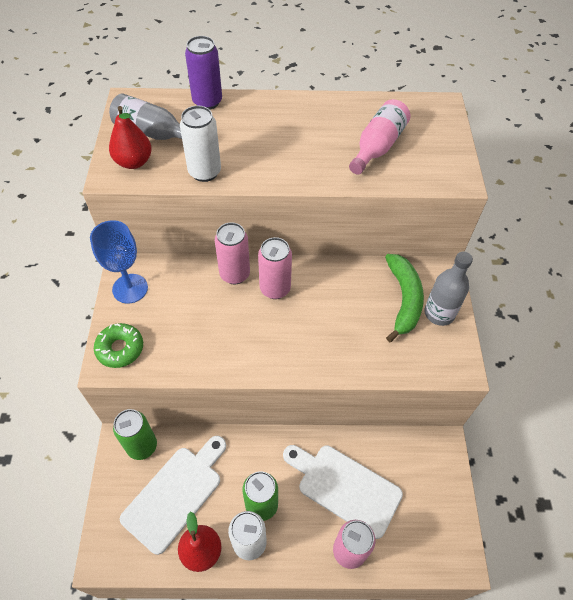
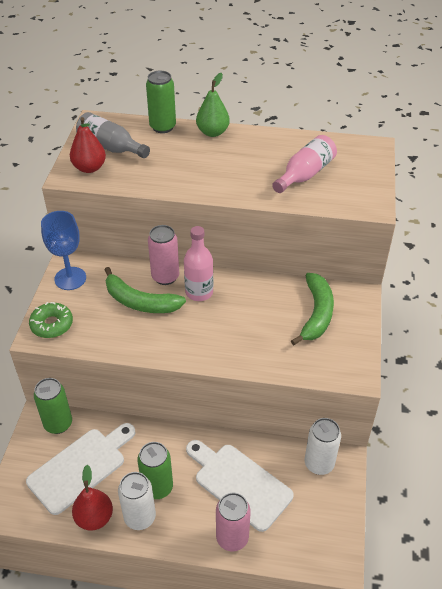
camera: 10 degrees right, 10 degrees down
(204, 172) = (148, 181): white can -> white can (319, 464)
(207, 102) = (162, 127): purple can -> green can
(213, 308) = (140, 302): none -> green banana
(265, 103) = (213, 132): none -> green pear
(275, 289) = (199, 292): pink can -> pink bottle
(439, 313) = (347, 329): grey bottle -> none

